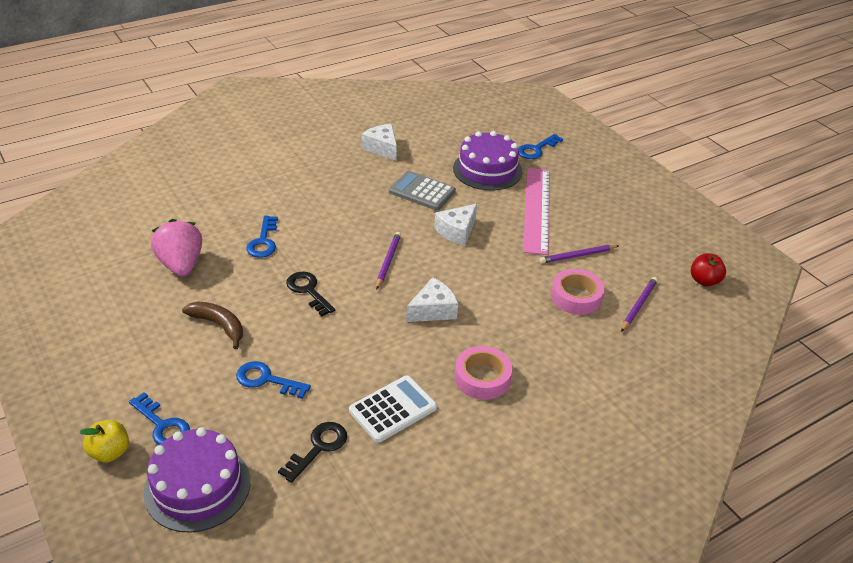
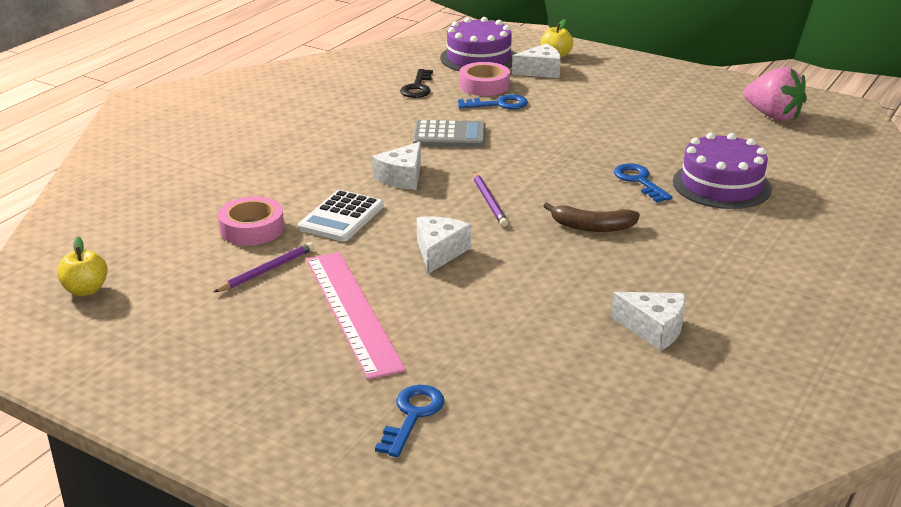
camera: 155 degrees right, 10 degrees down
(162, 425) = (541, 71): blue key -> white cheese
(181, 265) = (683, 144): pink strawberry -> pink strawberry (773, 116)
(219, 325) = (582, 119): brown banana -> brown banana (592, 227)
(308, 291) = (539, 159): black key -> none
(393, 409) = (380, 115): white calculator -> white calculator (341, 217)
(422, 191) = (529, 285): grey calculator -> grey calculator (449, 136)
(482, 378) = (317, 148): pink tape -> pink tape (484, 85)
(487, 170) = (466, 348): purple cake -> purple cake (721, 185)
(638, 305) = (173, 241): purple pencil -> none
(704, 281) = (86, 290): red apple -> yellow apple

